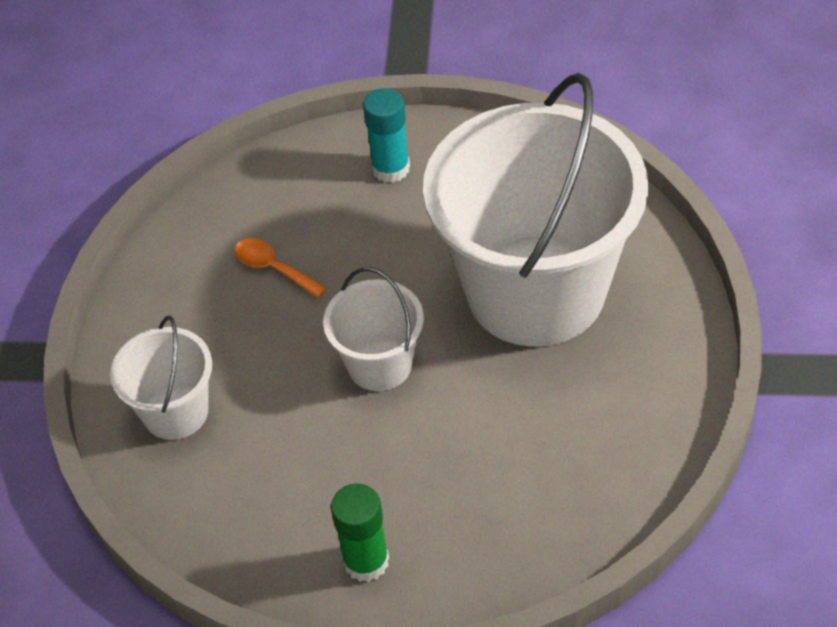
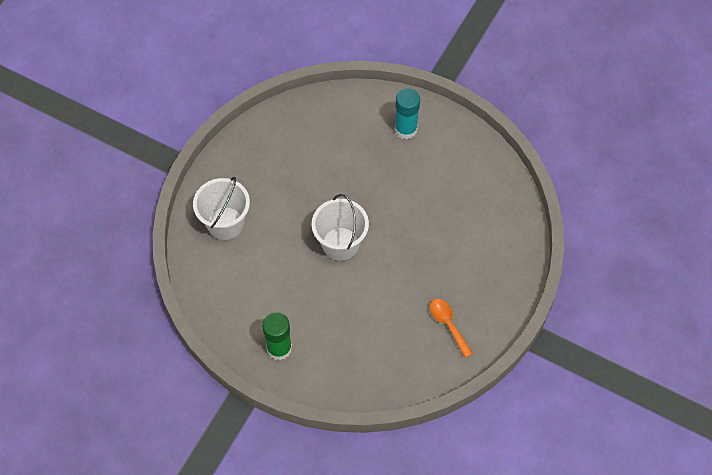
camera: 20 degrees right, 10 degrees up
(274, 268) = (314, 162): orange spoon -> orange spoon (448, 324)
(535, 291) = (443, 238): white bucket -> none

